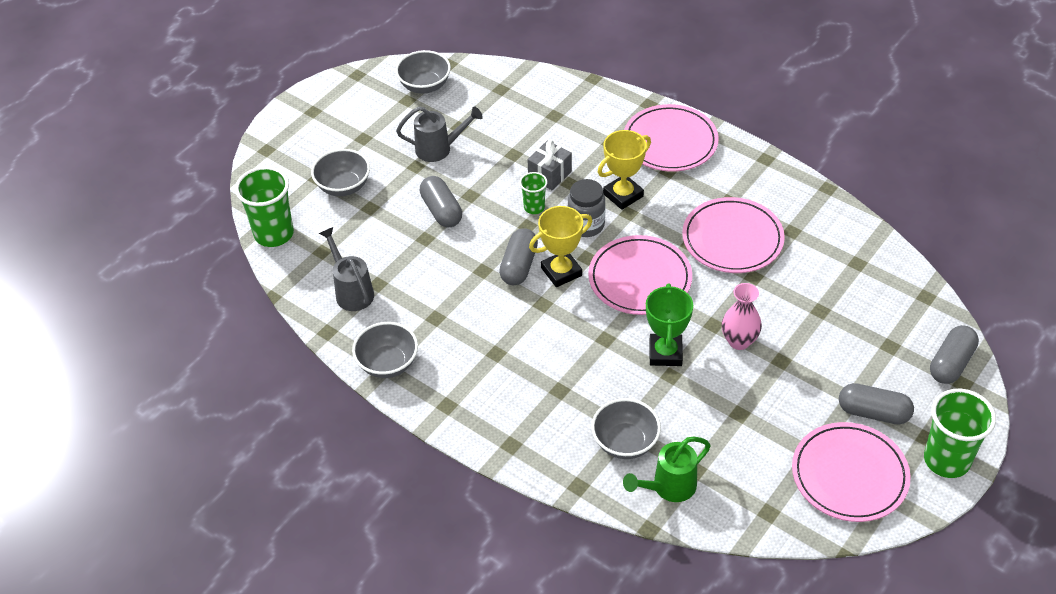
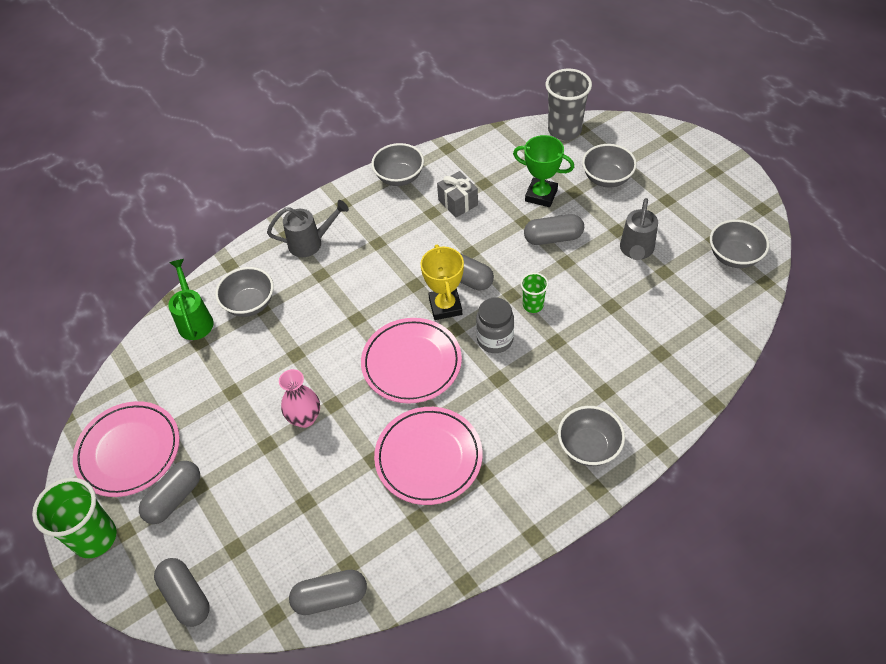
camera: 110 degrees right, 5 degrees up
(274, 234) = (564, 130): green cup -> grey cup
(352, 291) = (482, 167): grey watering can -> grey watering can (310, 243)
(550, 174) = (573, 328): grey gift -> grey gift (458, 202)
(623, 195) = (524, 380): yellow trophy -> none
(665, 353) = (320, 357): green trophy -> green trophy (541, 195)
(670, 142) = (589, 447): pink plate -> grey bowl
(890, 266) = (330, 597): none -> grey capsule

